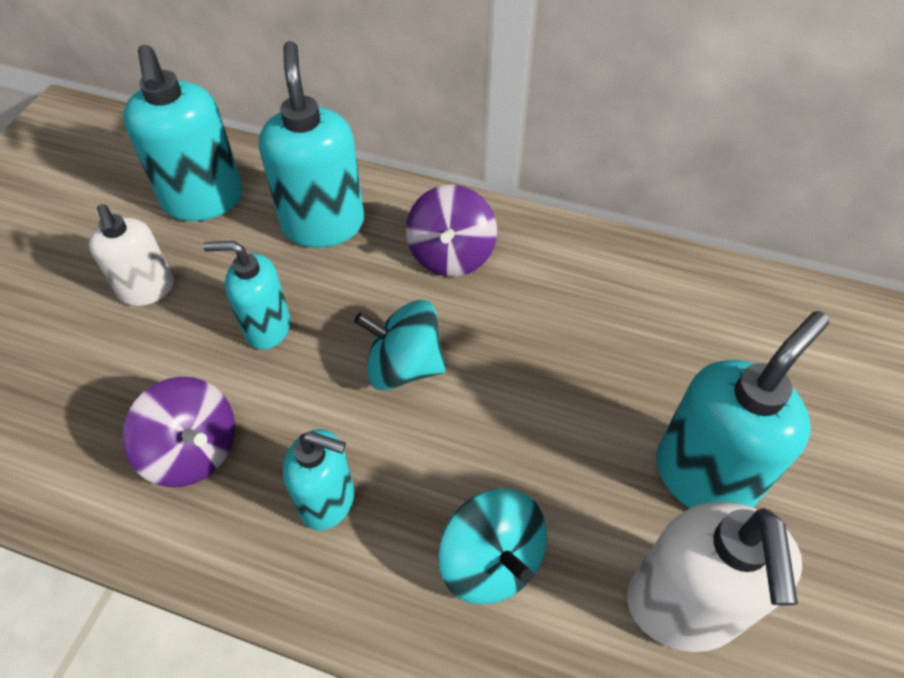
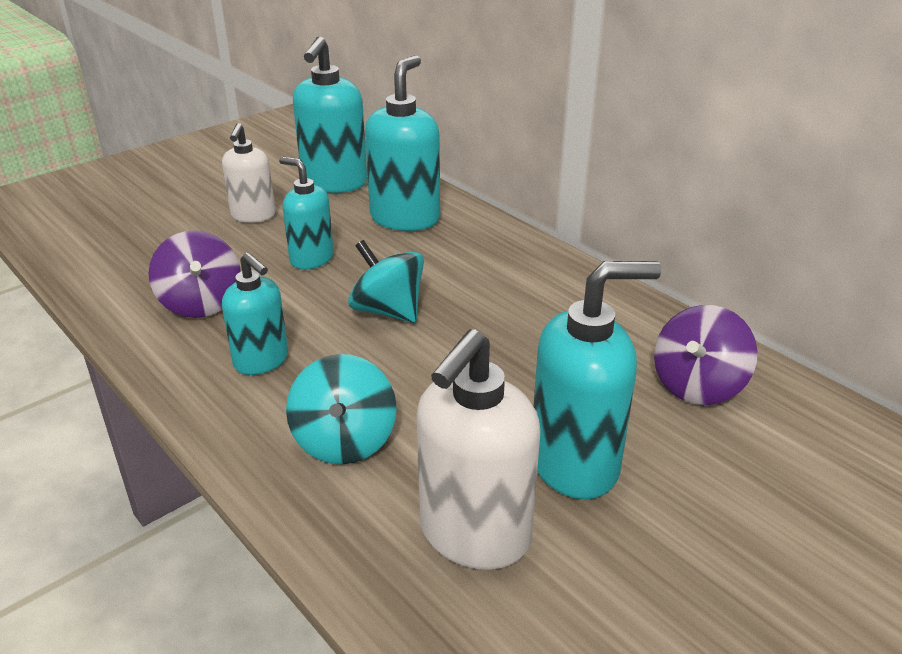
camera: 30 degrees right, 20 degrees down
(451, 255) = (486, 263): purple spinning top -> purple spinning top (697, 385)

